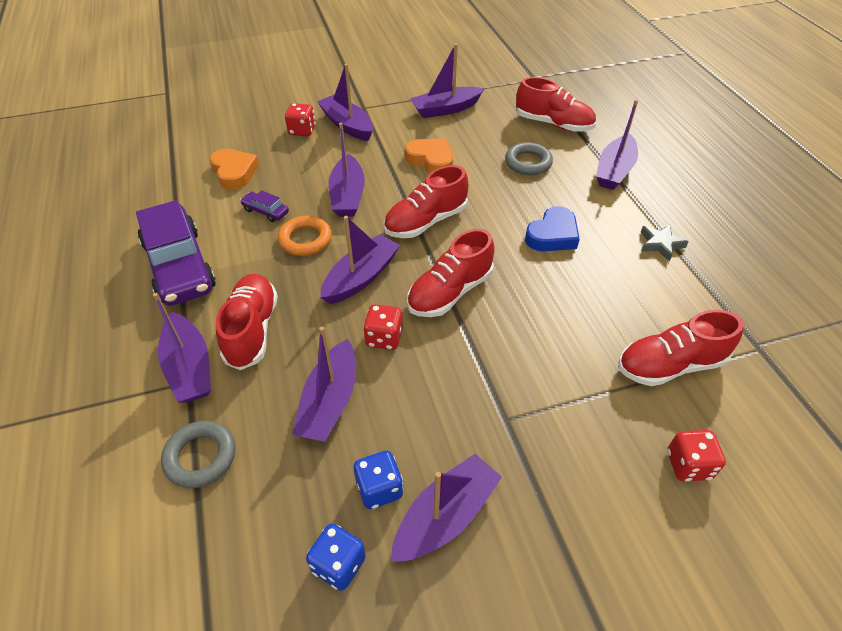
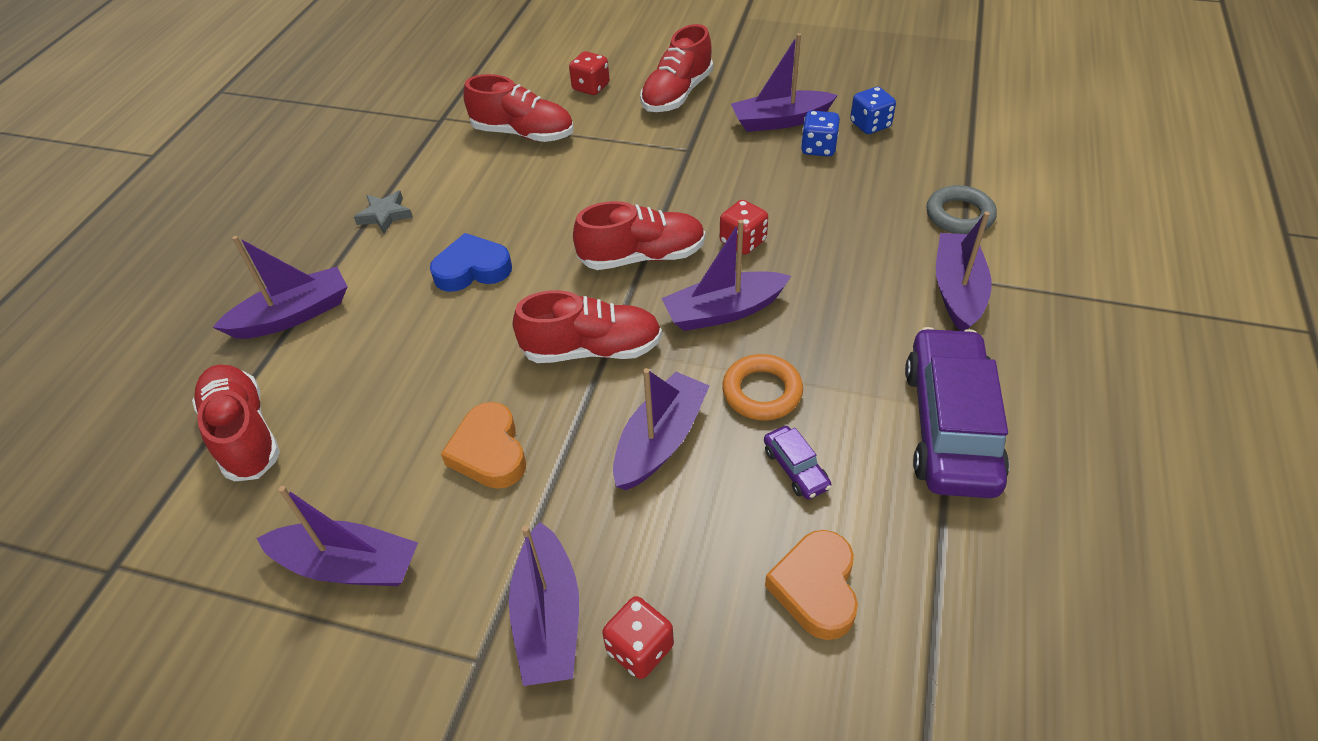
camera: 145 degrees left, 0 degrees up
(252, 330) = (877, 302): red shoe -> red shoe (677, 94)
(330, 402) = (826, 212): purple boat -> none
(528, 163) = (371, 379): grey ring -> none

